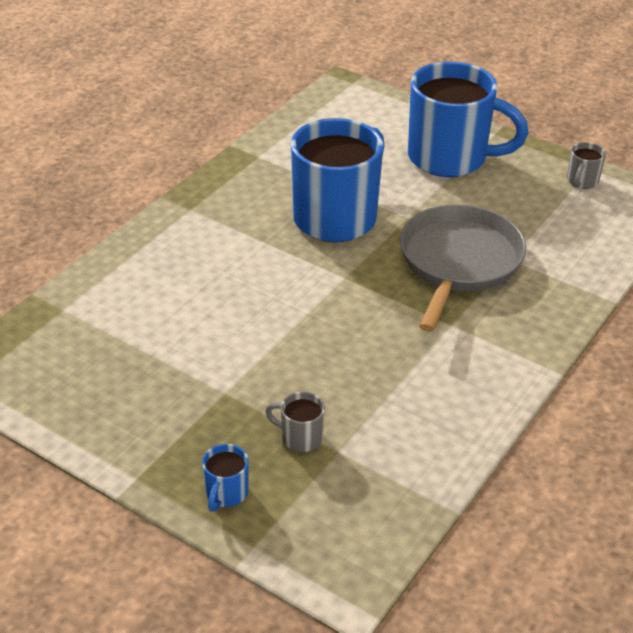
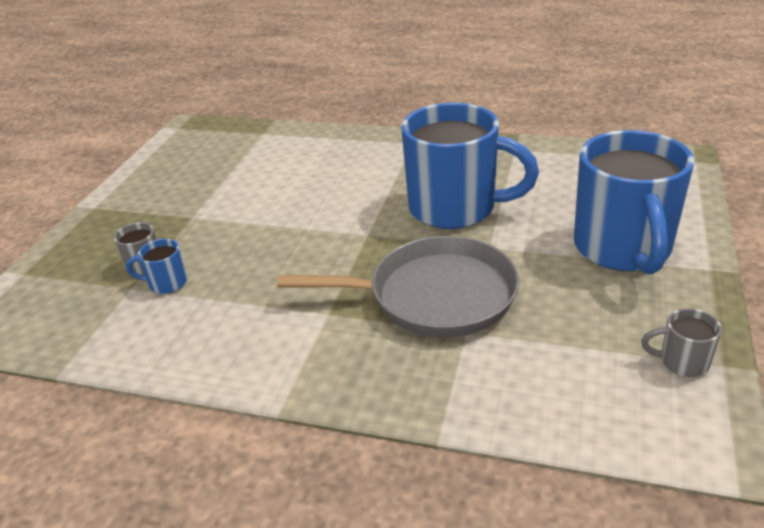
camera: 75 degrees right, 5 degrees down
(226, 493) = (79, 247): blue mug -> blue mug (166, 283)

